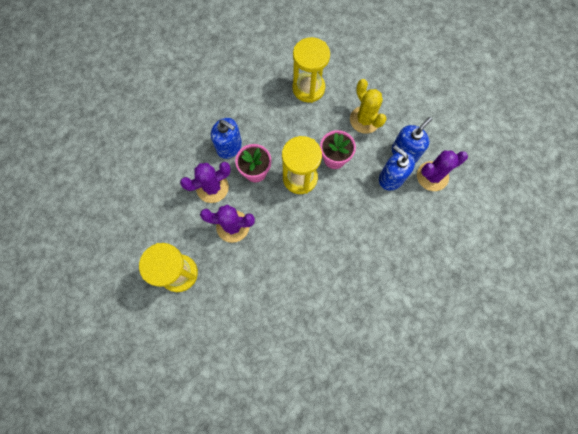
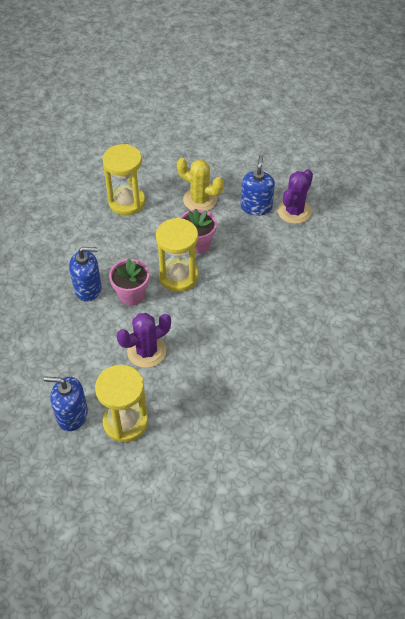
camera: 35 degrees left, 20 degrees down
(212, 187) = (99, 331): purple cactus -> none
(391, 178) = (260, 232): blue soap dispenser -> blue soap dispenser (72, 415)

